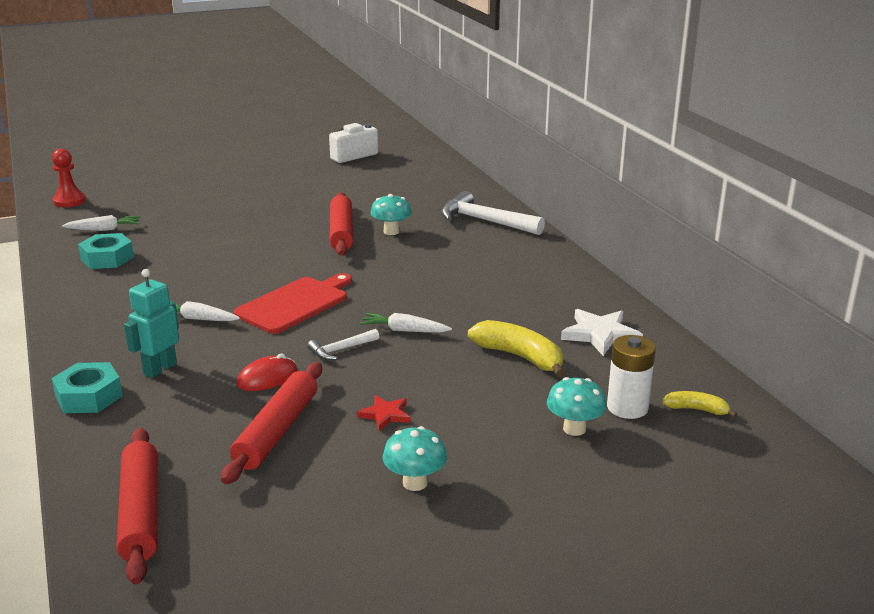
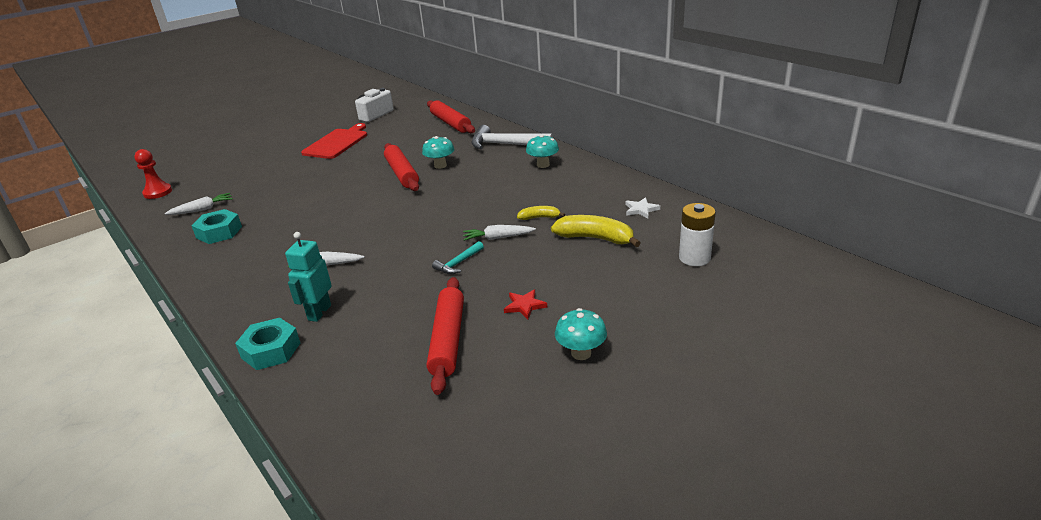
camera: 15 degrees left, 5 degrees up
(141, 512) = (376, 437): red rolling pin -> red rolling pin (450, 123)
(267, 378) = (413, 299): red mouse -> none
(295, 304) = (399, 236): red cutting board -> red cutting board (337, 143)
(341, 350) = (458, 263): white hammer -> turquoise hammer
(574, 429) = (668, 282): turquoise mushroom -> turquoise mushroom (543, 165)
(600, 335) = (641, 210): white star -> white star, size x0.60
(697, 409) = (741, 248): yellow banana -> yellow banana (539, 217)

